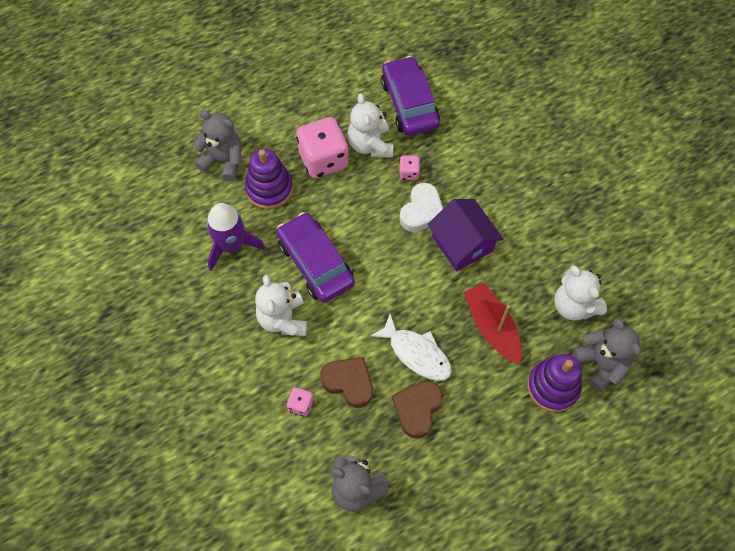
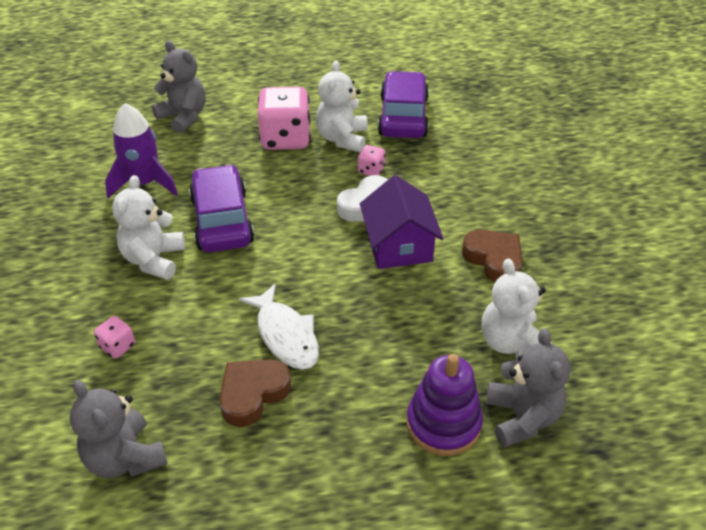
camera: 20 degrees right, 20 degrees down
(269, 189) = (214, 148): purple stacking toy -> none
(349, 382) = (187, 341): brown heart -> brown heart (494, 259)
(492, 327) = (393, 335): red boat -> none

